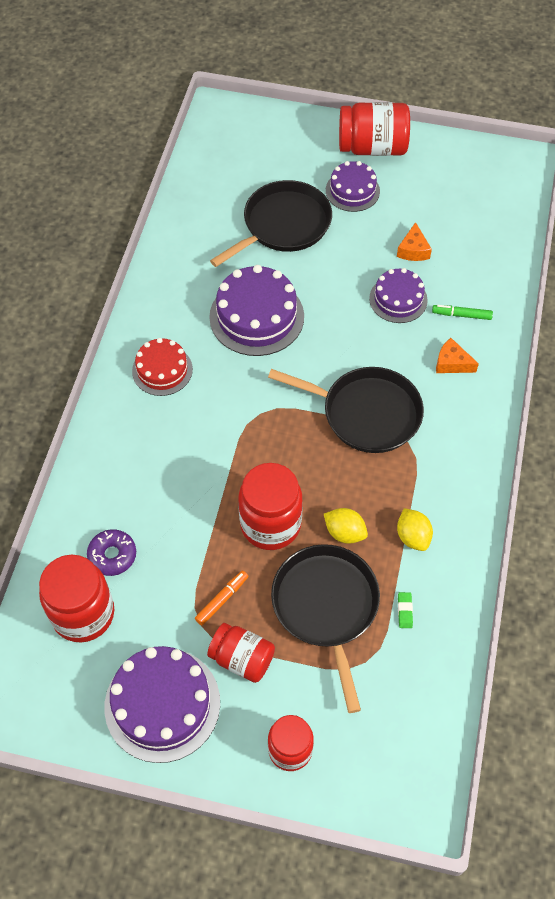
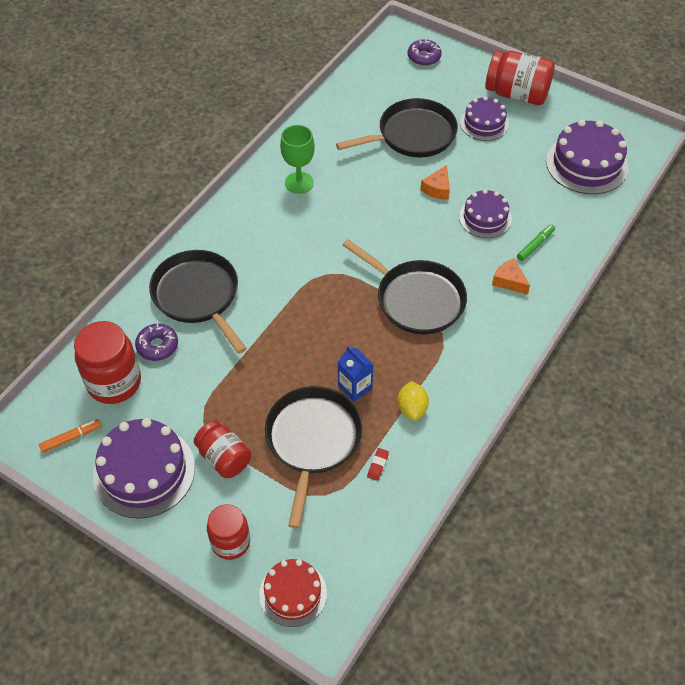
camera: 20 degrees right, 5 degrees down
(131, 483) = (198, 296): none -> black pan
(162, 370) = (262, 218): red cake -> red cake (293, 593)
(185, 316) = (299, 183): none -> green goblet
(222, 599) = (229, 407): orange marker -> orange marker (71, 438)
(256, 130) = (424, 57): none -> purple donut
(256, 316) = (358, 199): purple cake -> purple cake (586, 164)
(270, 524) = (295, 362): red jar -> none
(344, 532) = (355, 387): yellow lemon -> blue carton
(404, 611) = (377, 465): green eraser -> red eraser
(413, 250) = (516, 183): orange cheese -> orange cheese (437, 189)
(461, 315) = (535, 245): green marker -> green marker turned 105 degrees clockwise

